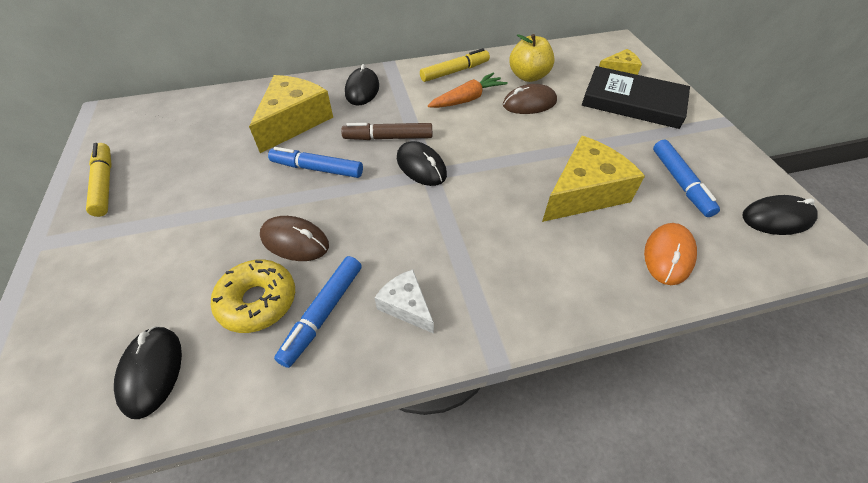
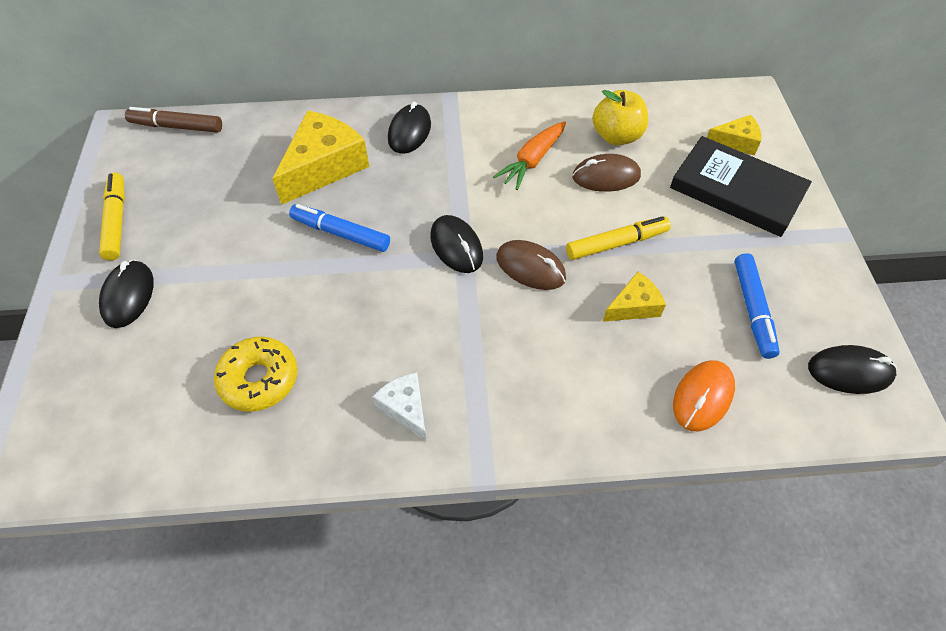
camera: 10 degrees right, 5 degrees up
(152, 372) = (154, 434): black mouse -> black mouse (128, 296)
(295, 241) = (304, 318): brown mouse -> brown mouse (530, 267)
(323, 313) = (322, 402): blue marker -> none
(388, 138) = (427, 203): brown marker -> brown marker (177, 127)
(454, 71) = (526, 118): yellow marker -> yellow marker (616, 243)
(467, 99) = (532, 161): orange carrot -> orange carrot turned 150 degrees clockwise
(584, 192) = (633, 306): yellow cheese -> yellow cheese, size x0.53

